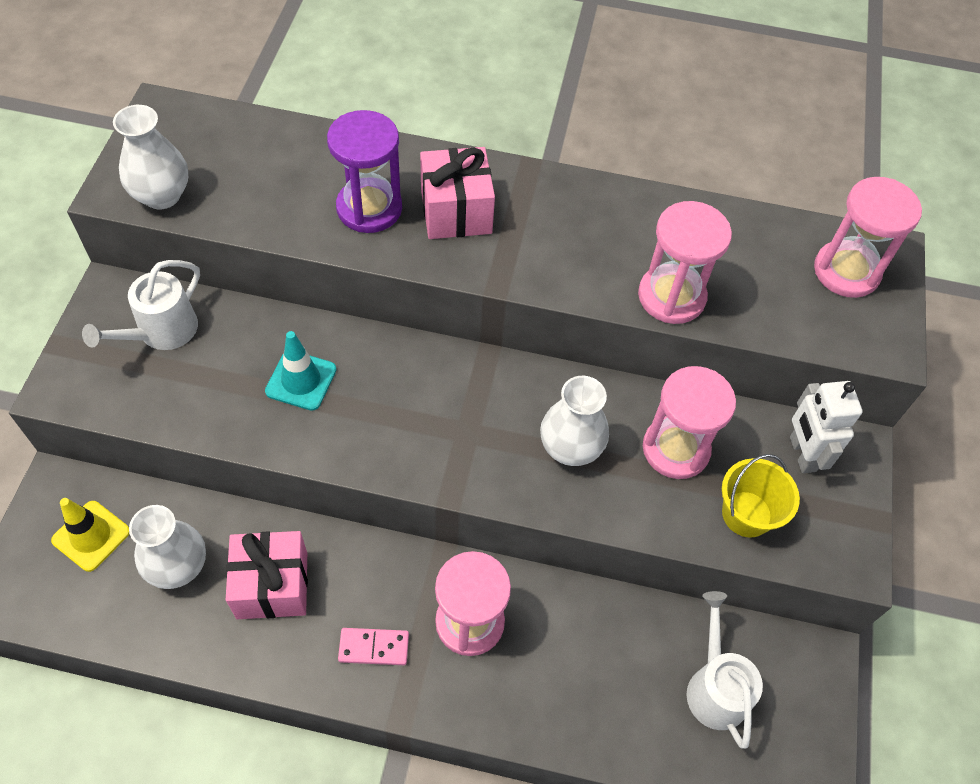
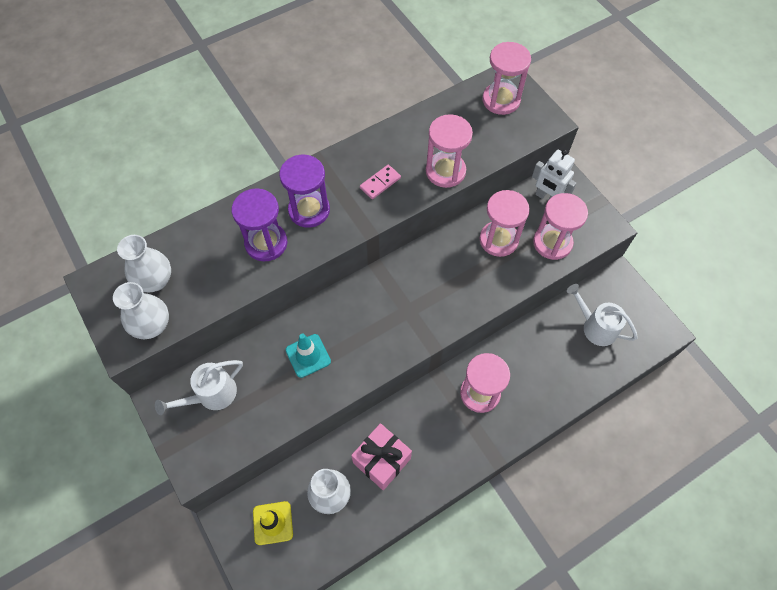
camera: 40 degrees left, 5 degrees up
(162, 332) = (212, 395): white watering can -> white watering can turned 60 degrees clockwise
(374, 647) = (453, 442): pink domino -> pink domino (380, 183)
(456, 211) = (309, 210): pink gift -> purple hourglass
(570, 448) = (457, 278): white vase -> white vase (155, 280)
(746, 514) = (552, 243): yellow bucket -> pink hourglass

